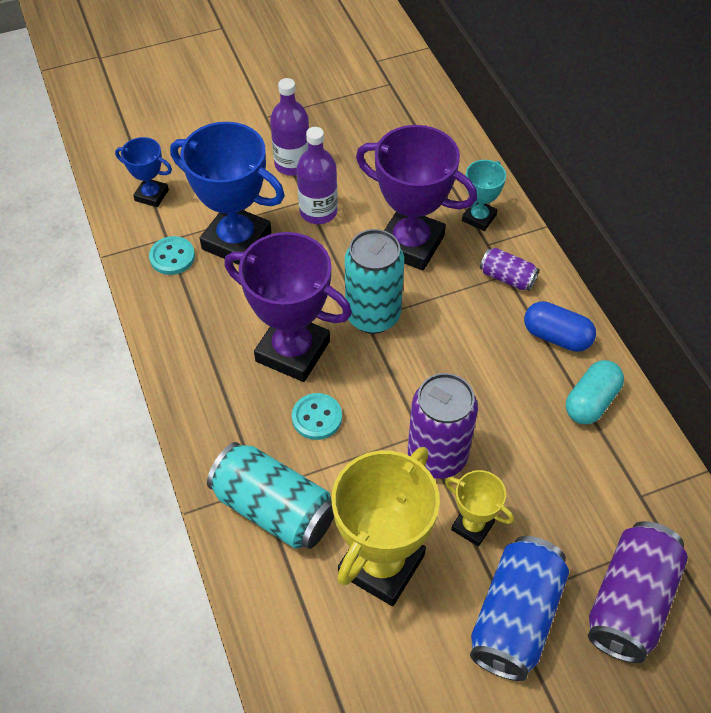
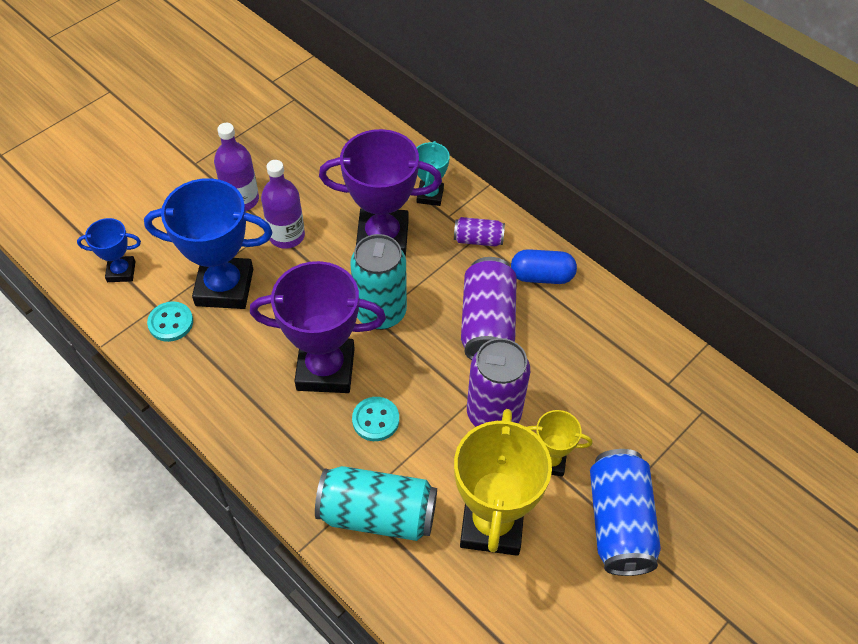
camera: 25 degrees left, 0 degrees up
(591, 401) = (594, 321): turquoise capsule -> none
(630, 601) = (699, 472): purple can -> purple can (487, 324)

